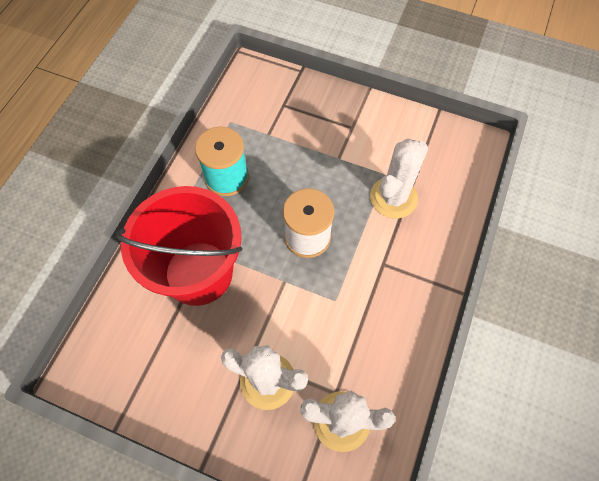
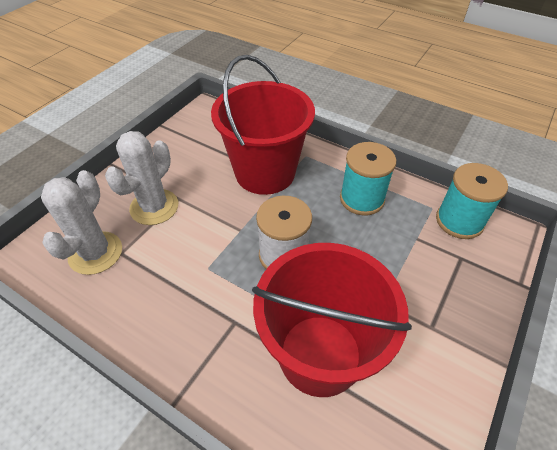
camera: 100 degrees right, 15 degrees down
(243, 103) = (459, 221): none -> turquoise spool
(393, 197) = (320, 354): white cactus -> red bucket

